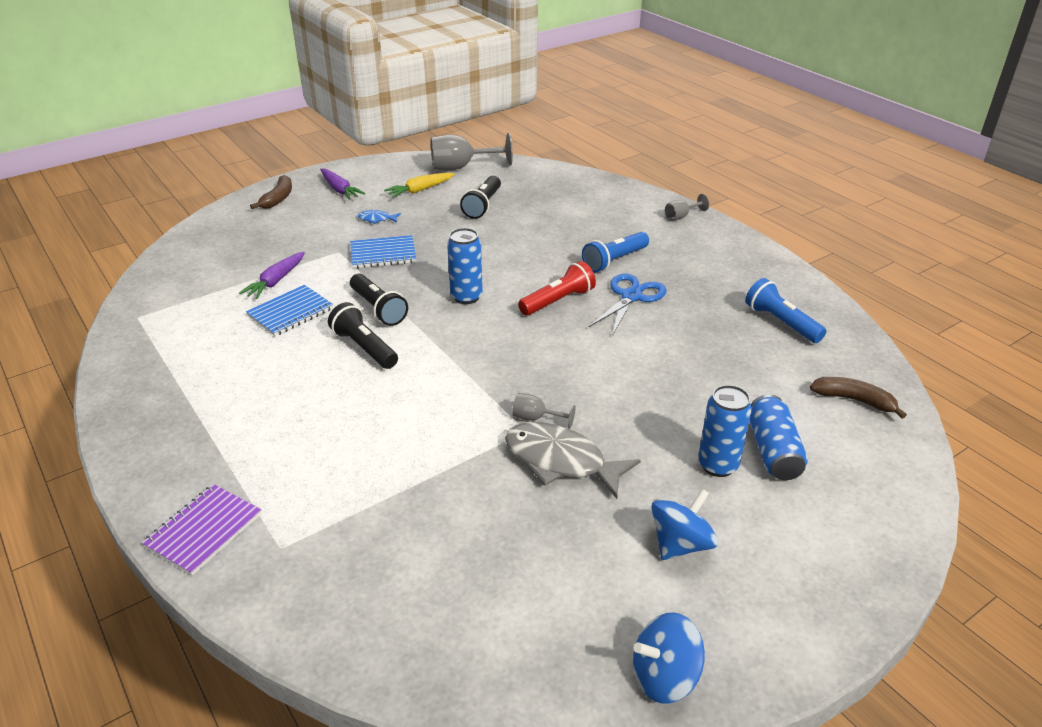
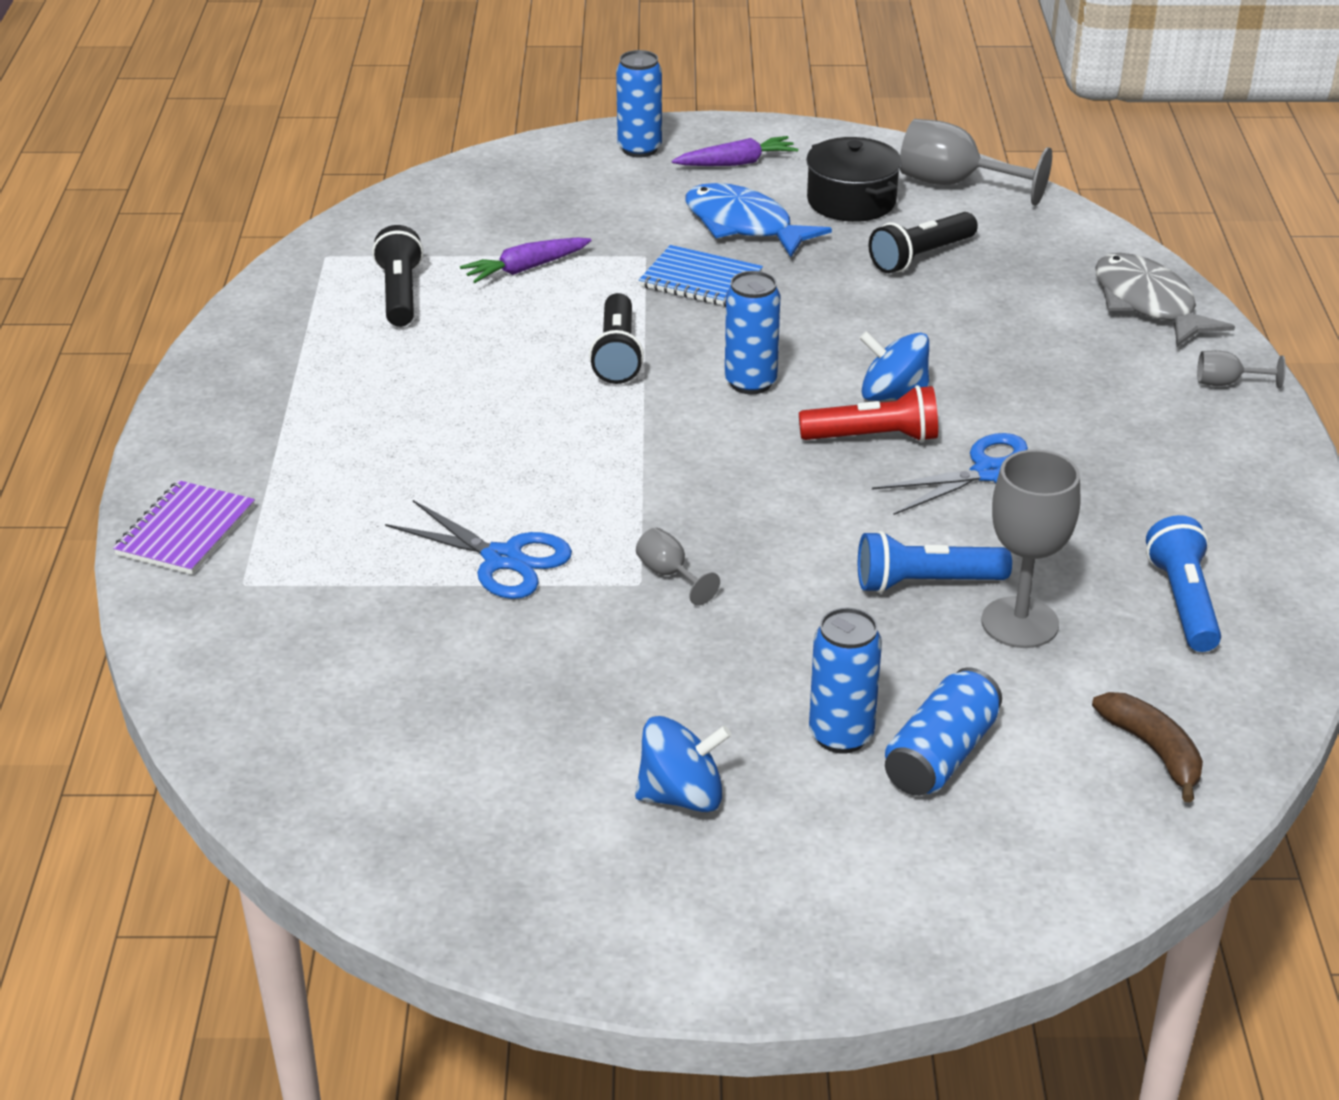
camera: 35 degrees right, 0 degrees up
(204, 530) = (186, 531): purple notebook -> purple notebook turned 45 degrees counterclockwise
(278, 198) = (639, 149): brown banana -> blue can
(290, 312) = (505, 317): blue notebook -> none
(340, 190) = (737, 163): purple carrot -> purple carrot turned 105 degrees counterclockwise
(364, 348) = (549, 398): black flashlight -> black flashlight (400, 294)
(376, 219) = (744, 225): blue fish -> blue fish, size x2.21
(419, 190) = (851, 201): yellow carrot -> black pot
(433, 452) = (502, 559): none -> blue scissors
(561, 461) = (643, 638): grey fish -> grey fish (1148, 304)
(614, 261) = (1028, 412): blue flashlight -> blue flashlight (925, 583)
(664, 676) = (502, 908): blue spinning top -> blue spinning top (893, 396)
(728, 364) = (1020, 623): none -> grey goblet

